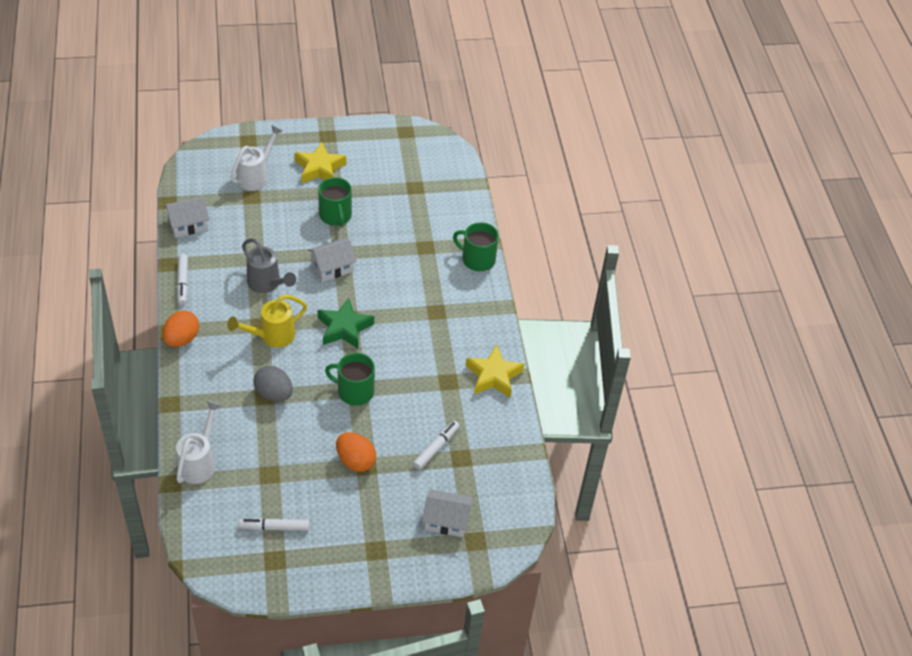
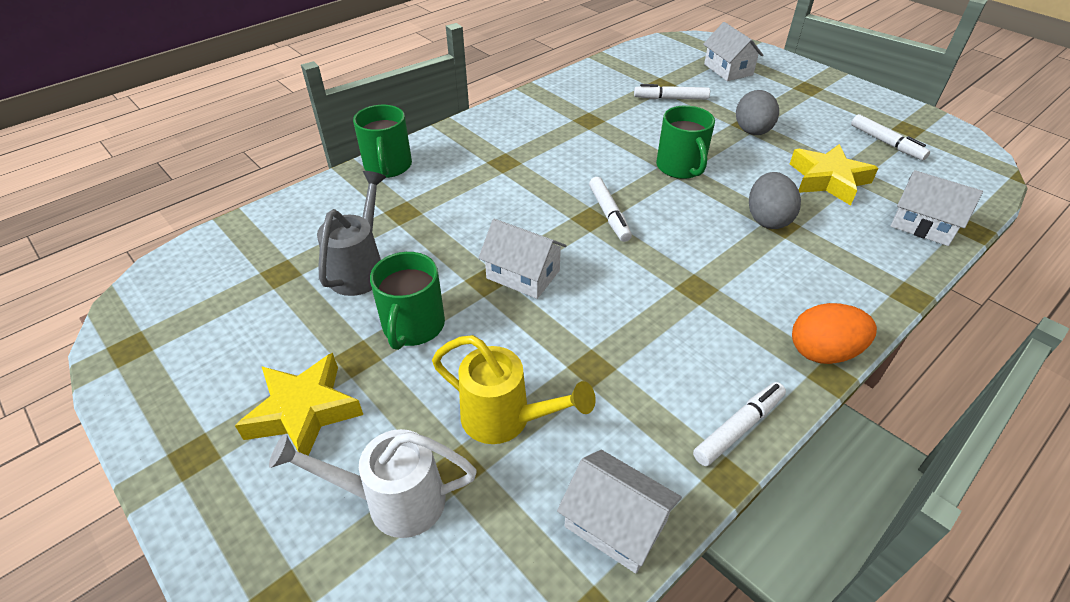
camera: 120 degrees left, 5 degrees down
(199, 462) = (923, 225): white watering can -> white house
(267, 284) = (624, 322): grey watering can -> grey watering can (360, 268)
(272, 336) = (698, 266): yellow watering can -> yellow watering can (505, 419)
(335, 215) = (413, 326): green mug -> green mug turned 150 degrees clockwise
(344, 328) = (609, 214): green star -> white marker
(355, 461) = (752, 132): orange egg -> grey egg
(493, 376) = (548, 100): yellow star -> yellow star (828, 180)

